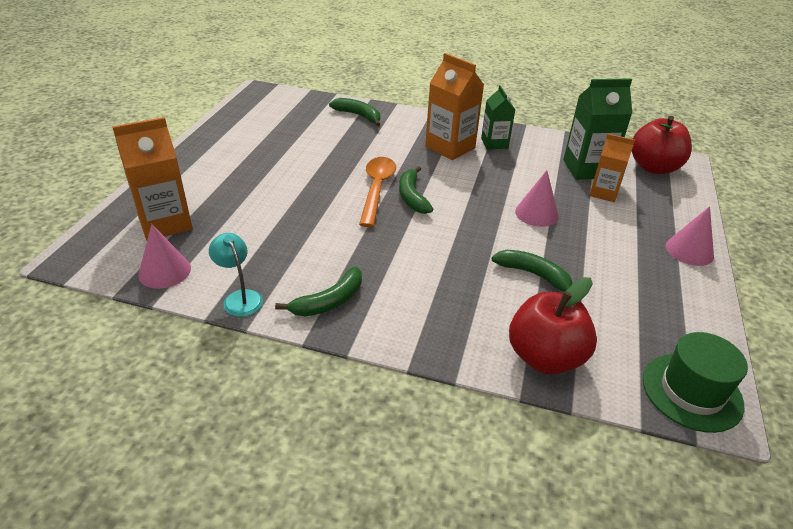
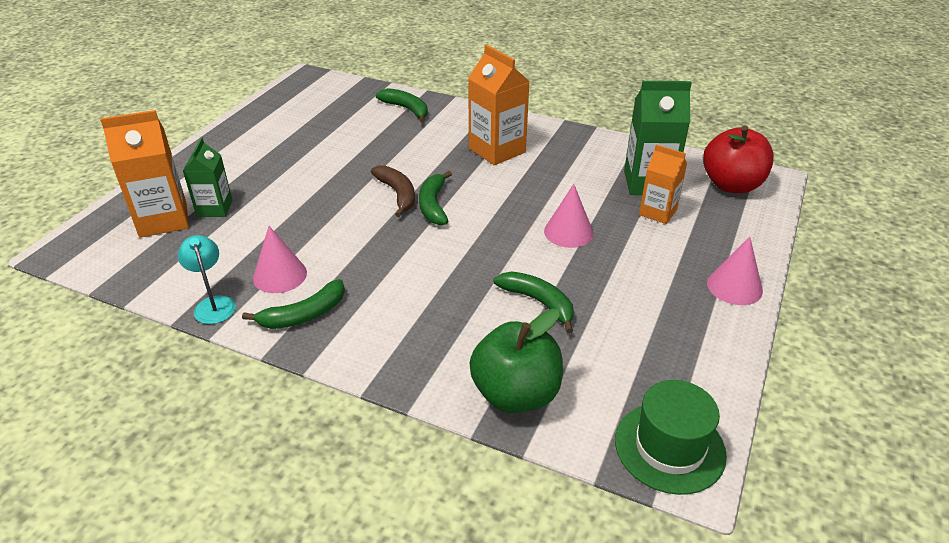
camera: 10 degrees right, 0 degrees up
(164, 271) = (147, 271): pink cone -> pink cone (280, 275)
(377, 189) = (398, 194): orange spoon -> brown banana
(494, 143) = (550, 147): green carton -> green carton (214, 208)
(545, 357) = (515, 394): red apple -> green apple

